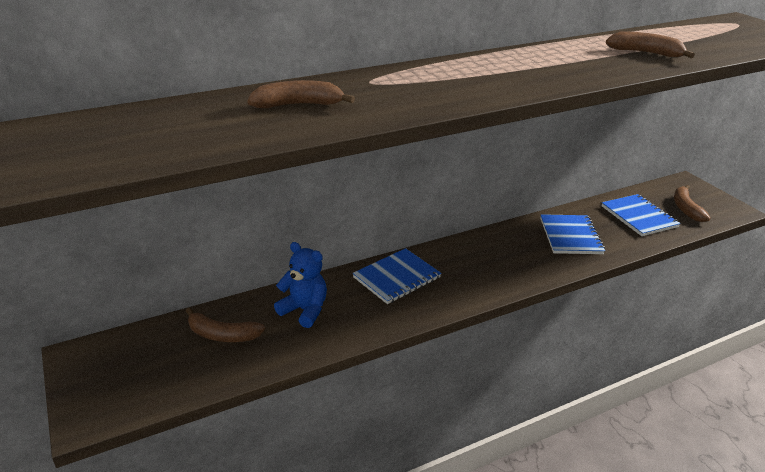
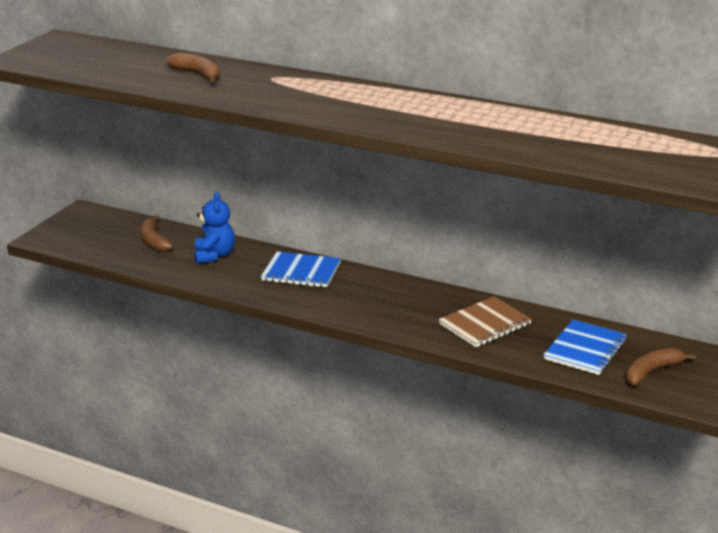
camera: 55 degrees right, 5 degrees down
(570, 236) = (484, 324): blue notebook -> brown notebook
(645, 53) = (521, 136): brown banana -> none

